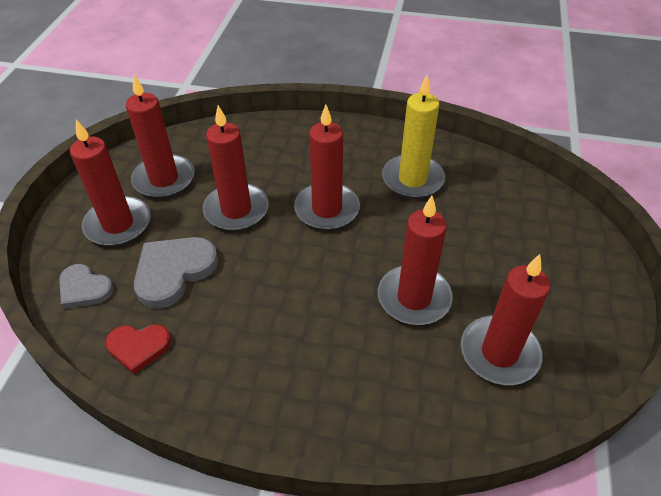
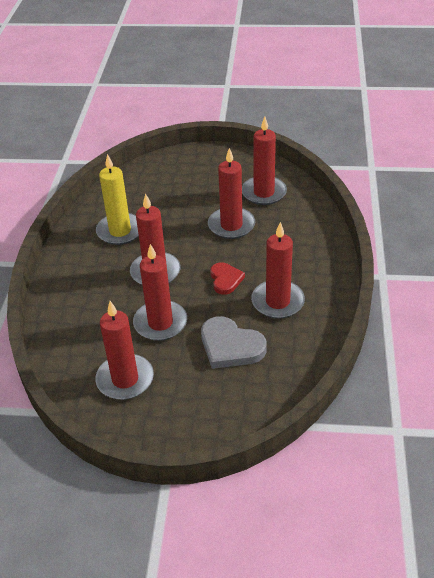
camera: 95 degrees left, 5 degrees down
(84, 289) = (257, 397): grey heart -> none
(118, 224) = (184, 396): red candle -> red candle (277, 302)
(138, 347) = (300, 348): red heart -> red heart (225, 279)

